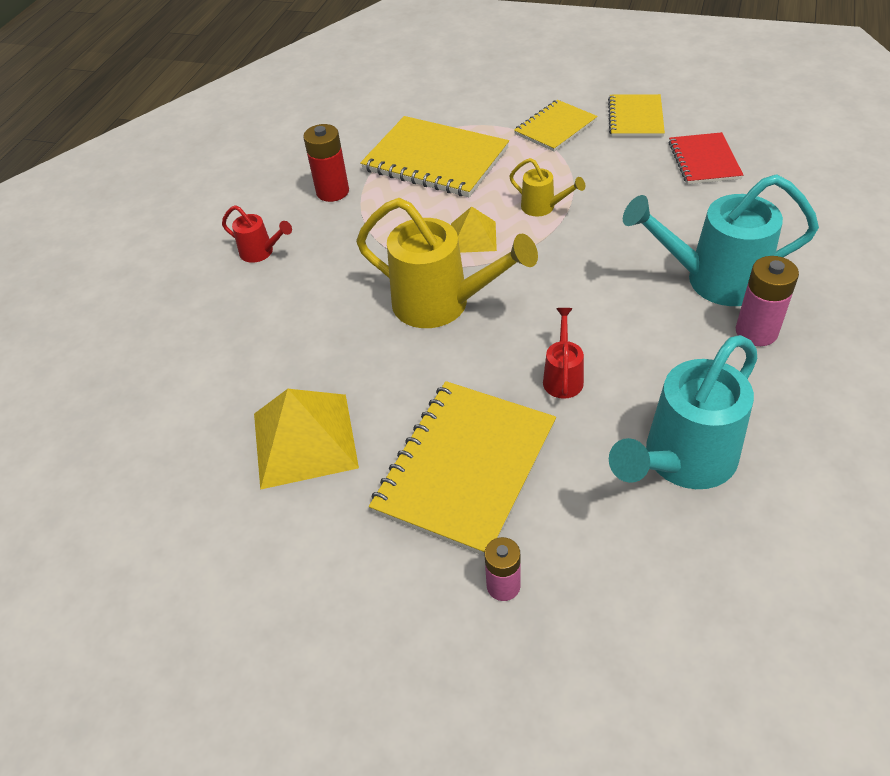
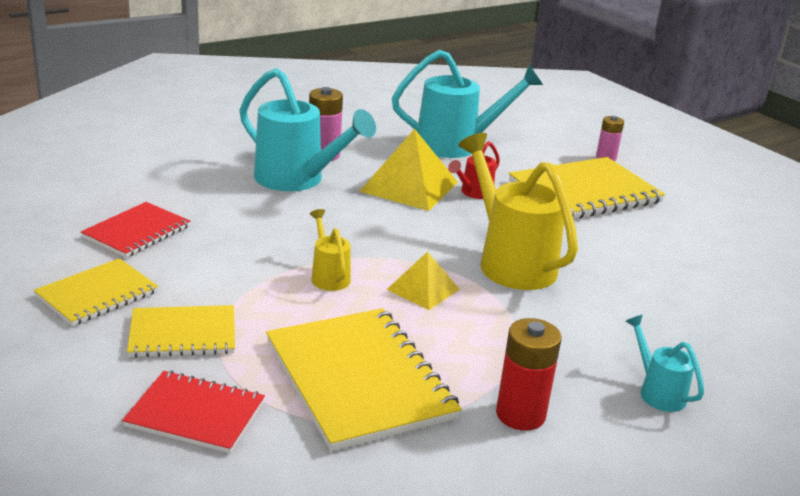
camera: 150 degrees left, 20 degrees down
(261, 252) = (658, 392): red watering can -> turquoise watering can
(304, 439) = (689, 247): yellow pyramid -> yellow pyramid (409, 186)
(485, 104) = (195, 414): none -> red notebook

